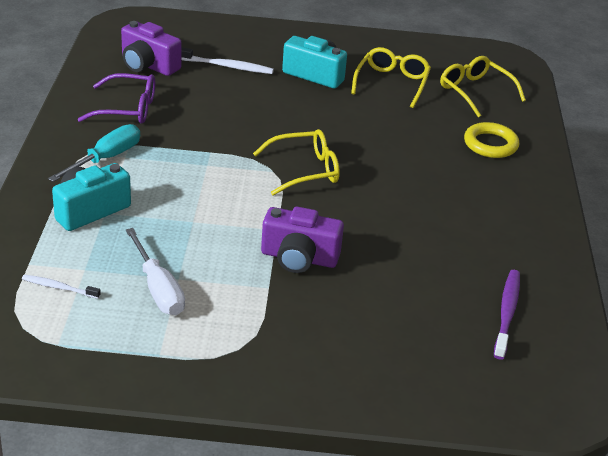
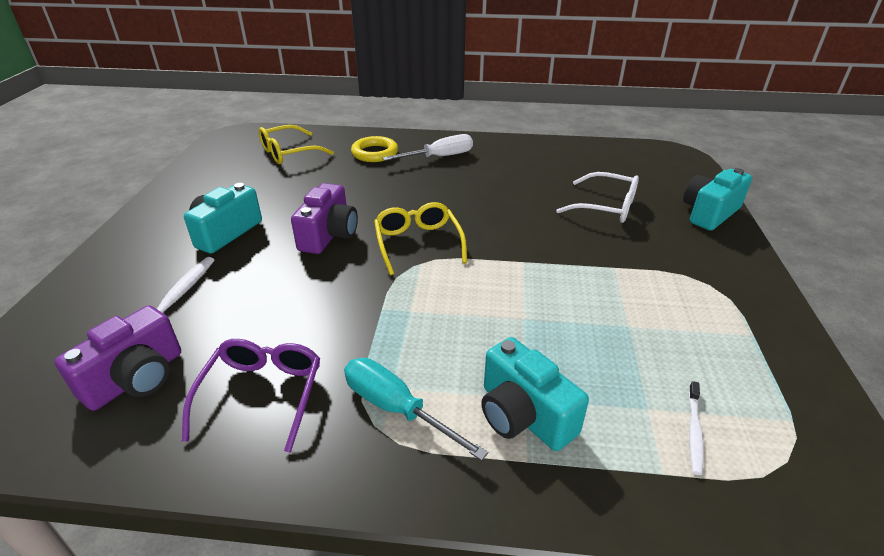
camera: 85 degrees left, 0 degrees up
(158, 288) = (652, 341): white screwdriver -> white screwdriver (439, 157)
(299, 258) = (563, 249): purple camera -> purple camera (329, 235)
(388, 393) = (709, 213): none -> turquoise camera
(391, 305) = (607, 207): none -> white glasses
(392, 83) = (259, 189): yellow glasses -> none
(507, 313) = (592, 164): purple toothbrush -> none

